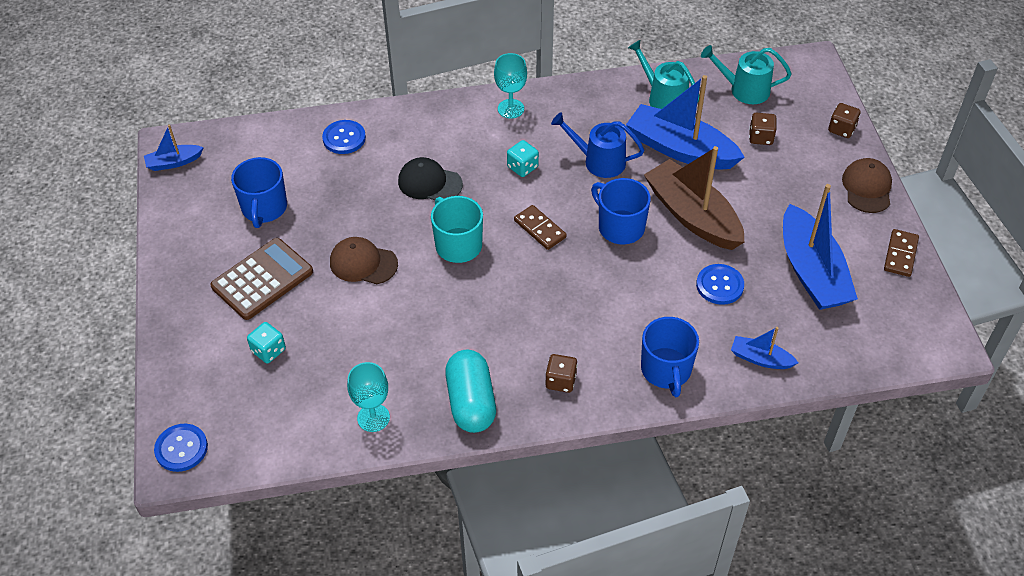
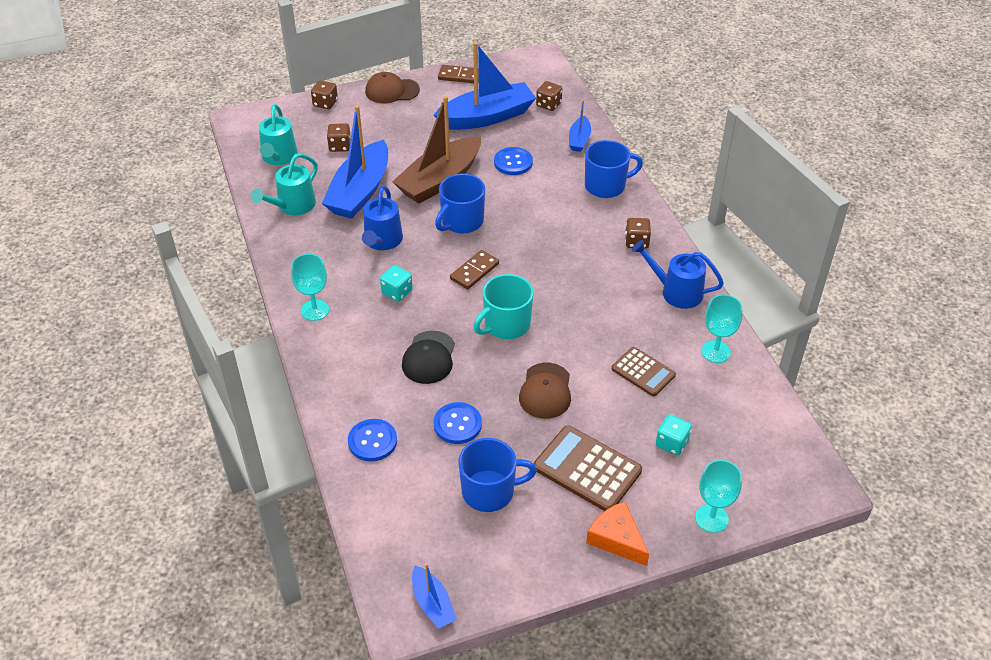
camera: 100 degrees left, 5 degrees down
(174, 362) = (711, 518): none -> turquoise goblet
(181, 448) = (803, 484): blue button -> blue button (457, 424)
(182, 287) = (617, 539): none -> orange cheese
(364, 346) = (643, 372): none -> brown calculator
(471, 402) = (676, 292): turquoise capsule -> blue watering can
(837, 338) = (548, 104): none -> brown dice

